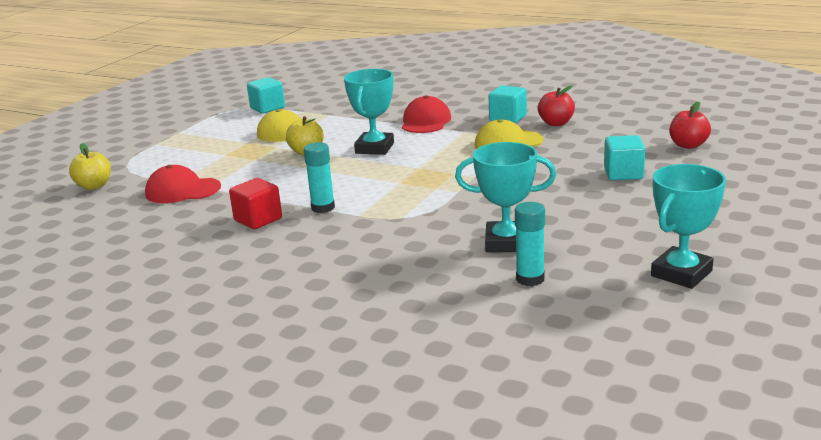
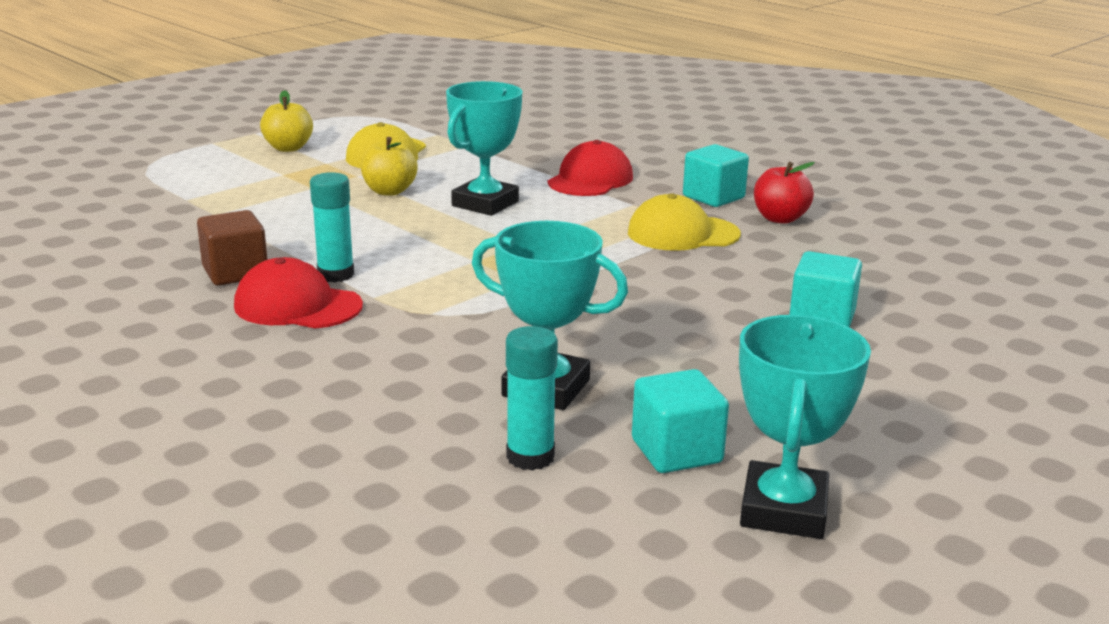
camera: 15 degrees right, 0 degrees up
(94, 186) = (84, 183): yellow apple -> yellow apple (288, 148)
(182, 190) = (182, 211): red cap -> red cap (297, 305)
(258, 219) = (235, 272): red cube -> brown cube
(267, 108) = (396, 122): turquoise cube -> turquoise cube (676, 451)
(681, 273) = (783, 510): turquoise trophy -> turquoise trophy turned 45 degrees counterclockwise
(688, 145) = (965, 294): red apple -> none

